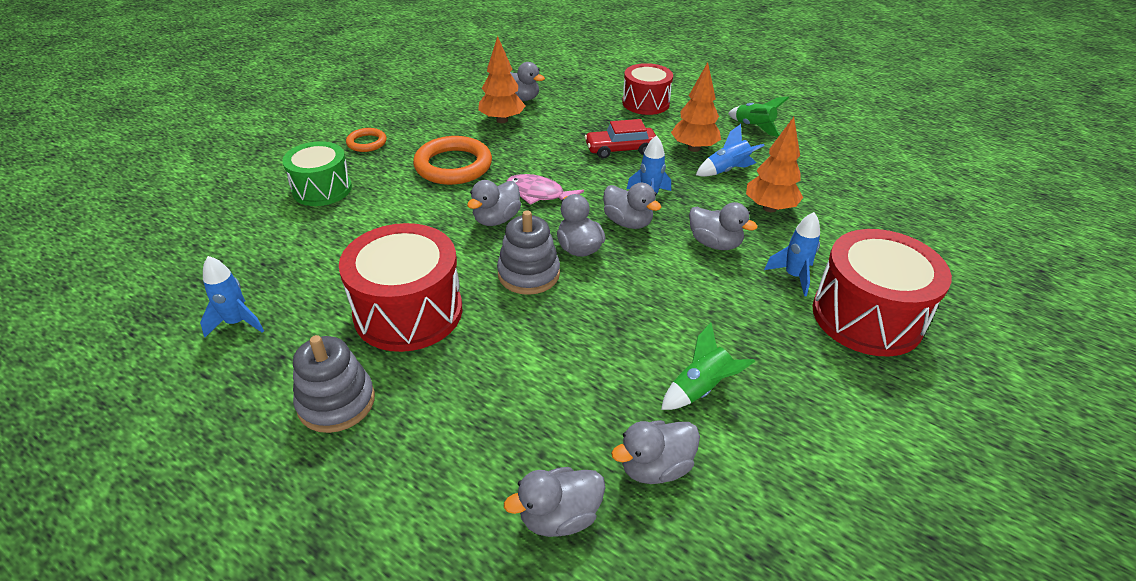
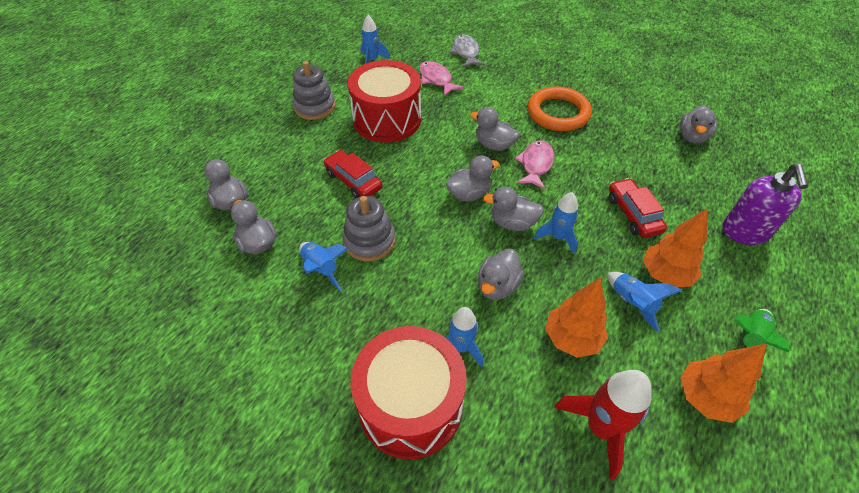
camera: 85 degrees right, 10 degrees up
(281, 220) = (466, 52): none -> grey fish
(322, 189) = (504, 60): green drum -> none
(333, 254) = (436, 79): none -> pink fish
(367, 143) = (570, 66): orange ring -> none
(502, 120) = (644, 130): orange tree -> orange tree (705, 398)
(528, 274) = (432, 169): grey stacking toy -> grey stacking toy (369, 241)
(536, 353) = (353, 181): none -> red car
(628, 222) = (512, 223): grey duck -> grey duck turned 60 degrees clockwise
(645, 103) = (744, 232): red drum -> purple soap dispenser
(700, 389) = (321, 269): green rocket -> blue rocket
(852, 208) = (600, 428): none -> red rocket

